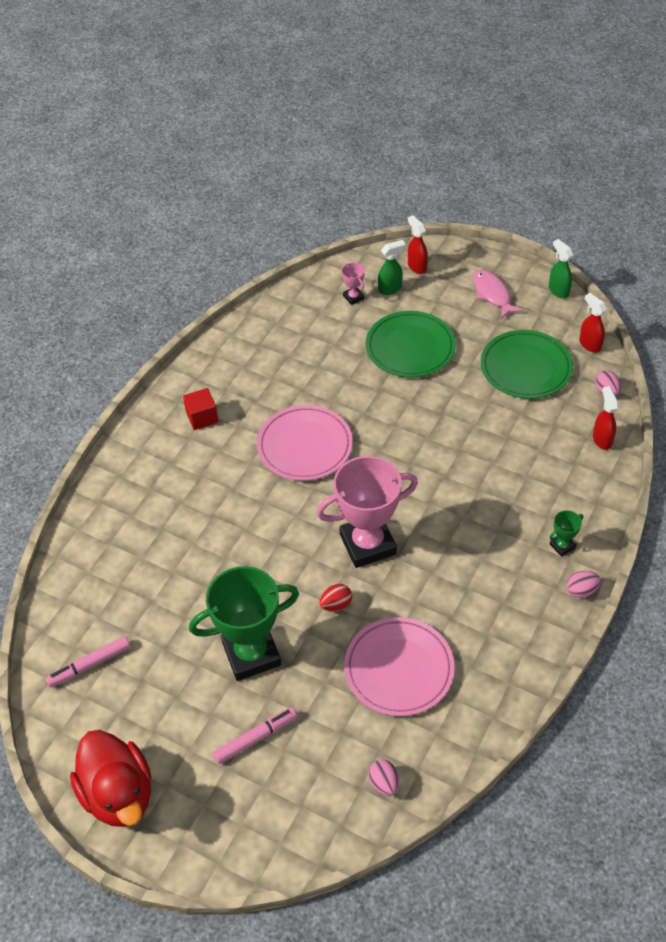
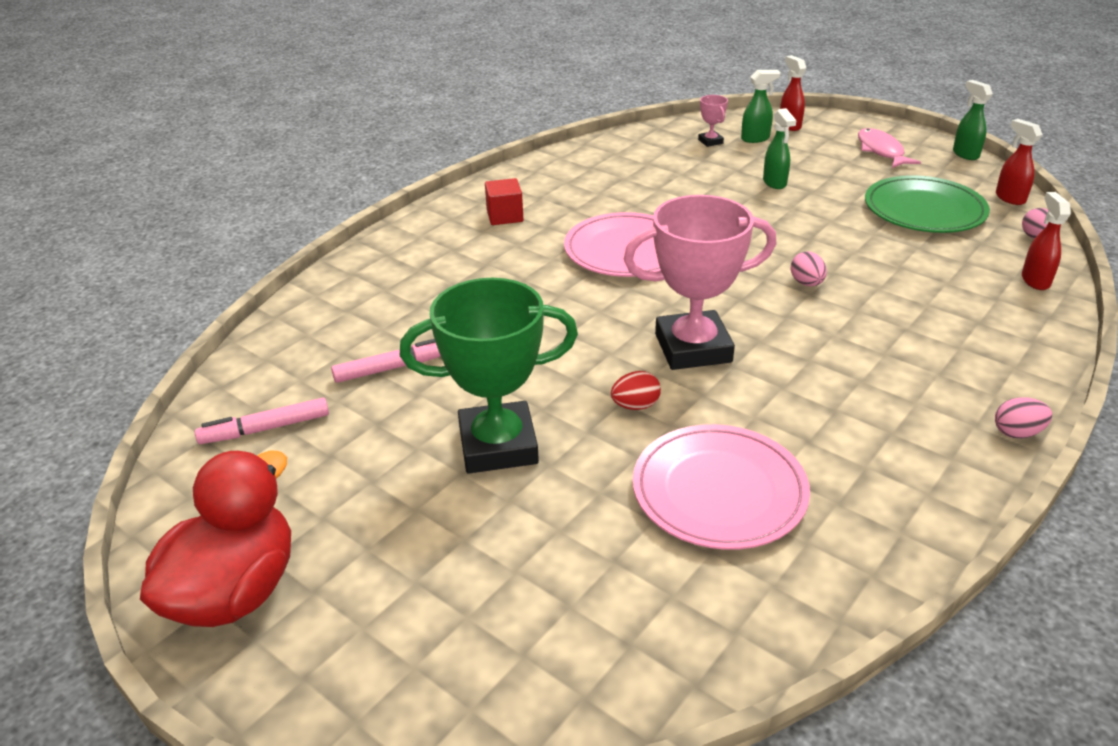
camera: 10 degrees right, 15 degrees down
(118, 794) = (235, 592): red duck -> red duck turned 135 degrees counterclockwise
(255, 738) = (474, 548): pink marker -> pink marker (393, 368)
(384, 783) = (672, 643): pink egg -> pink egg (806, 283)
(410, 347) = (775, 183): green plate -> green spray bottle
(562, 546) = (983, 380): green trophy -> none

